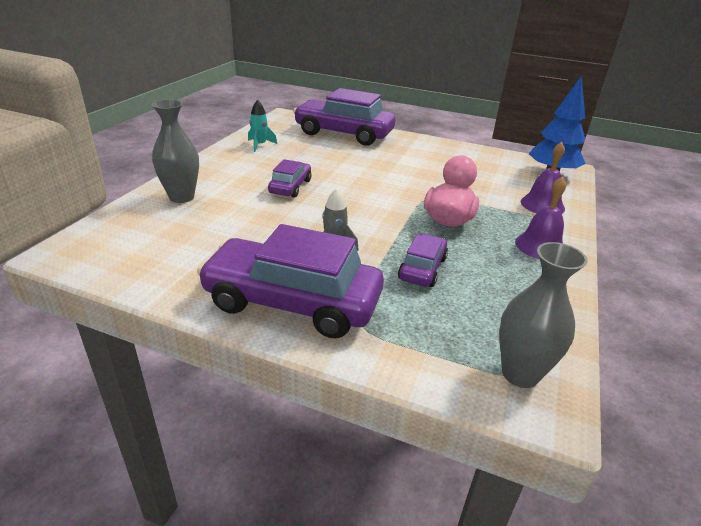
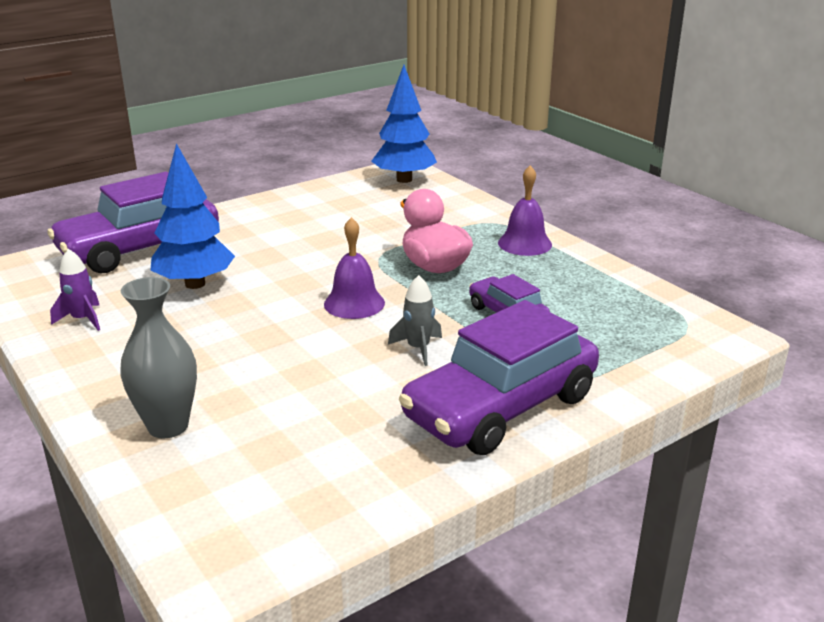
camera: 55 degrees left, 5 degrees down
(260, 145) = (83, 319): turquoise rocket -> purple rocket
(290, 187) = (244, 333): purple car -> none
(326, 157) = (195, 284): none -> blue tree
(520, 374) = (685, 328): grey vase -> none
(542, 205) = (457, 211): purple bell -> purple bell (354, 303)

